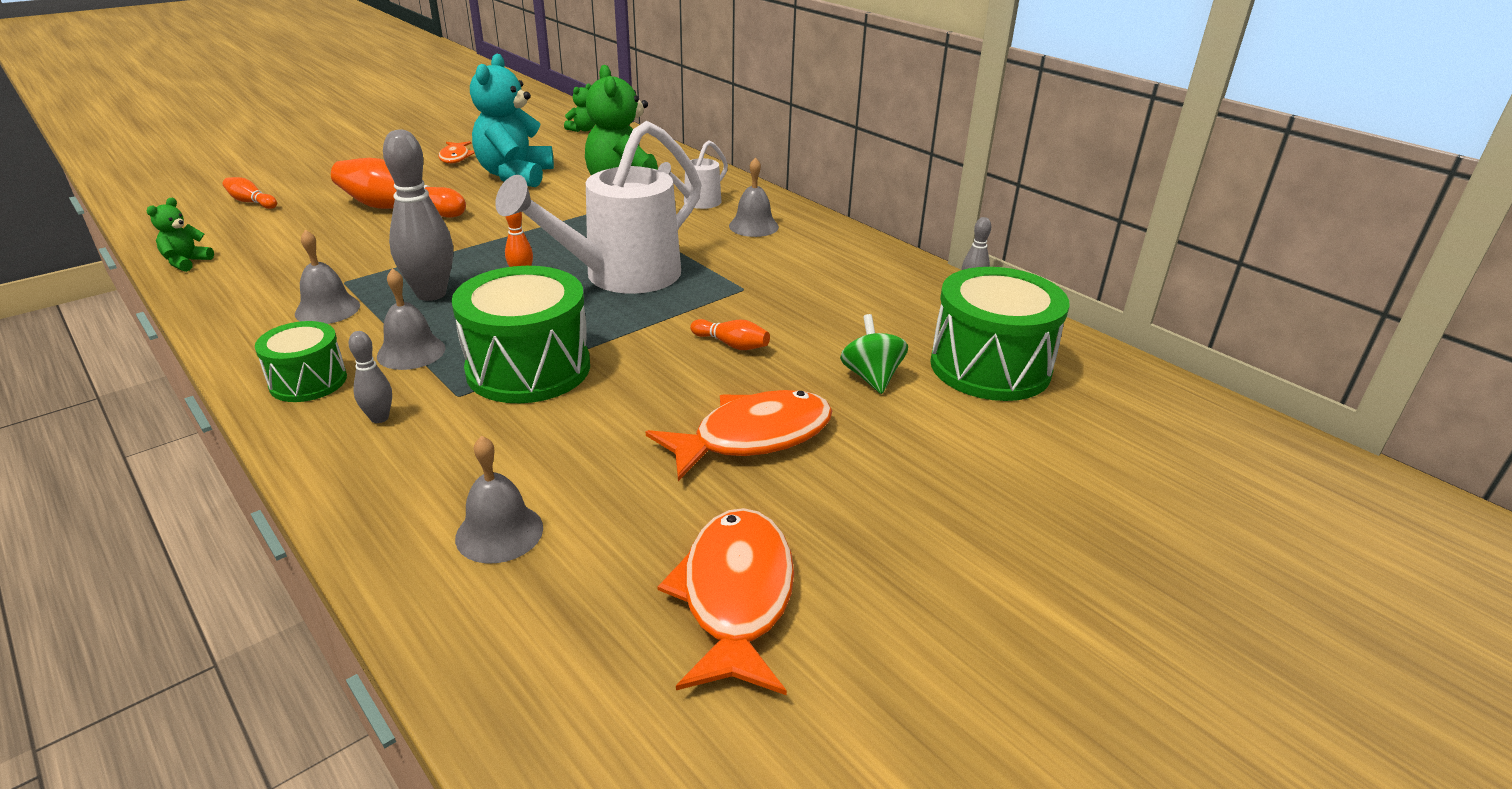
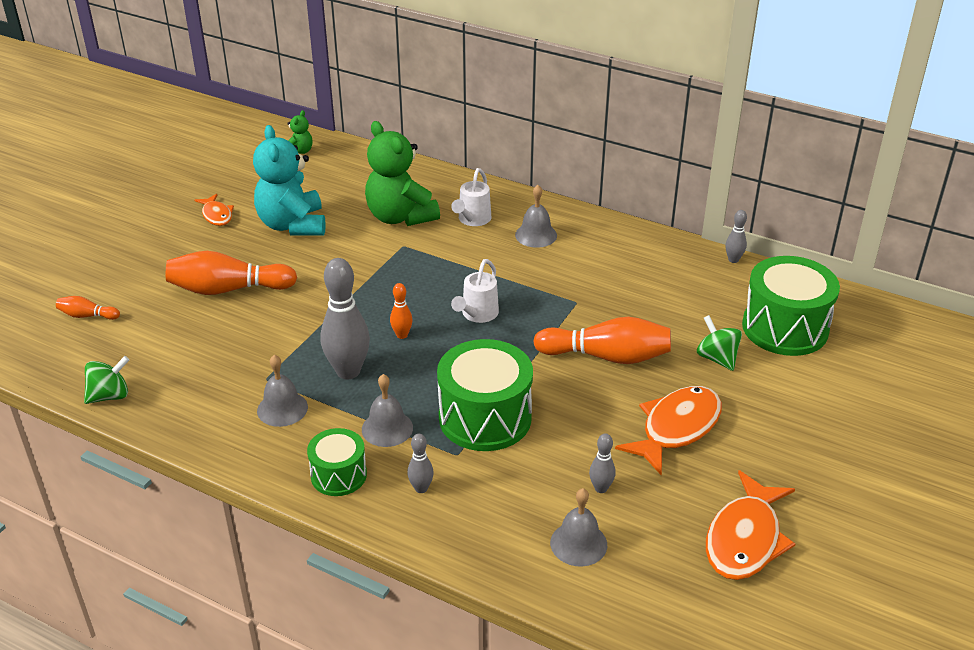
camera: 20 degrees left, 5 degrees up
(186, 262) = (110, 396): green teddy bear -> green spinning top
(592, 477) = (601, 488): none -> grey bowling pin
(621, 276) = (477, 314): white watering can -> white watering can, size x0.48
(731, 344) = (606, 356): orange bowling pin -> orange bowling pin, size x2.07
(735, 597) = (745, 539): orange fish -> orange fish turned 135 degrees counterclockwise

